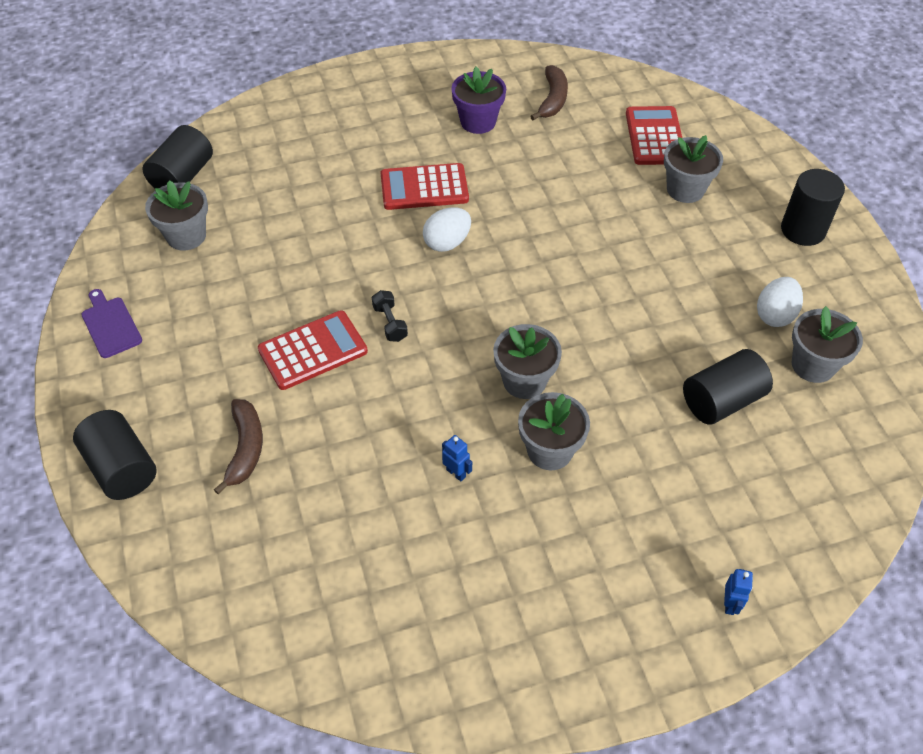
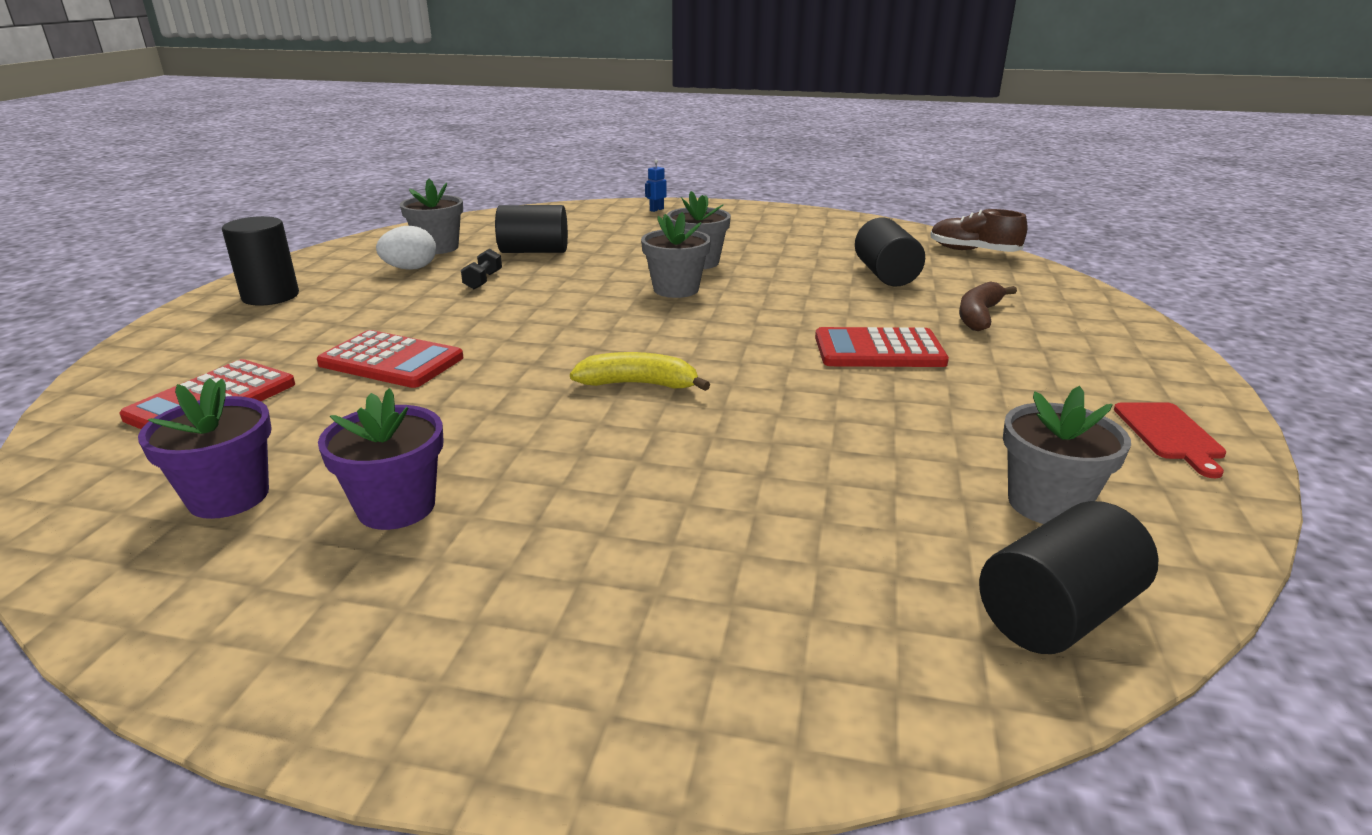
camera: 150 degrees left, 25 degrees down
(110, 325) = (1169, 434): purple cutting board -> red cutting board
(122, 468) = (1119, 333): black cylinder -> black cylinder (885, 275)
(274, 639) = (973, 251): none -> brown shoe
(390, 323) = (774, 346): black dumbbell -> black dumbbell (483, 280)
(424, 187) = (601, 446): red calculator -> red calculator (391, 361)
(447, 243) = (639, 384): white egg -> yellow banana
(456, 473) = (785, 270): blue robot -> none
(552, 99) = (229, 496): brown banana -> purple flower pot
(685, 189) = (298, 348): grey flower pot -> none

